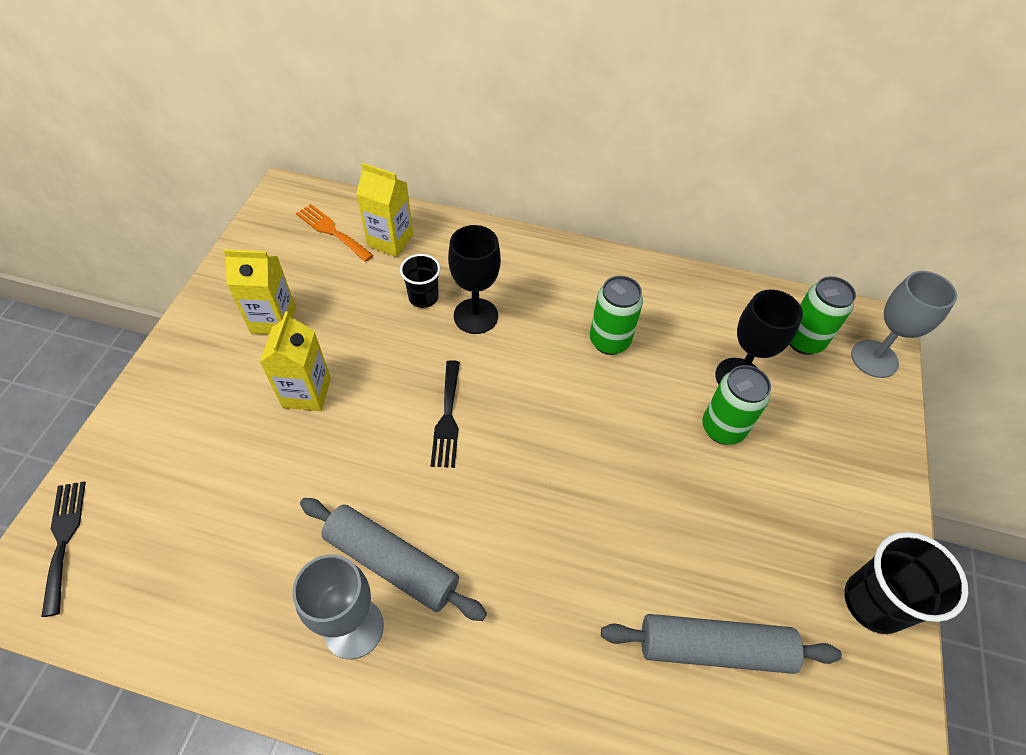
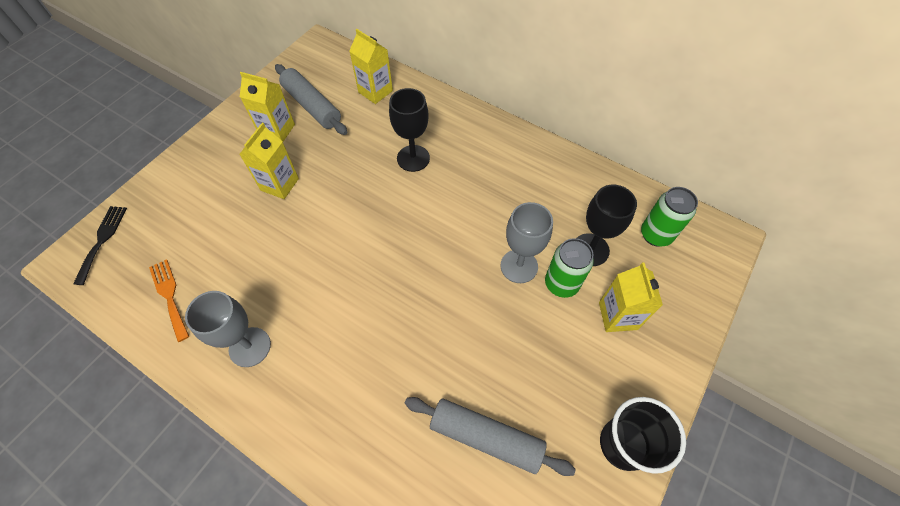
camera: 20 degrees right, 5 degrees up
(332, 231) = (338, 77): orange fork -> orange fork (169, 296)
(391, 563) = (290, 312): grey rolling pin -> grey rolling pin (312, 106)
(423, 297) = (382, 137): black cup -> none
(447, 418) = (365, 225): black fork -> none
(609, 341) = (502, 199): green can -> none
(802, 449) = (617, 316): none -> yellow carton
(874, 359) = (709, 262): grey goblet -> grey goblet (519, 266)

